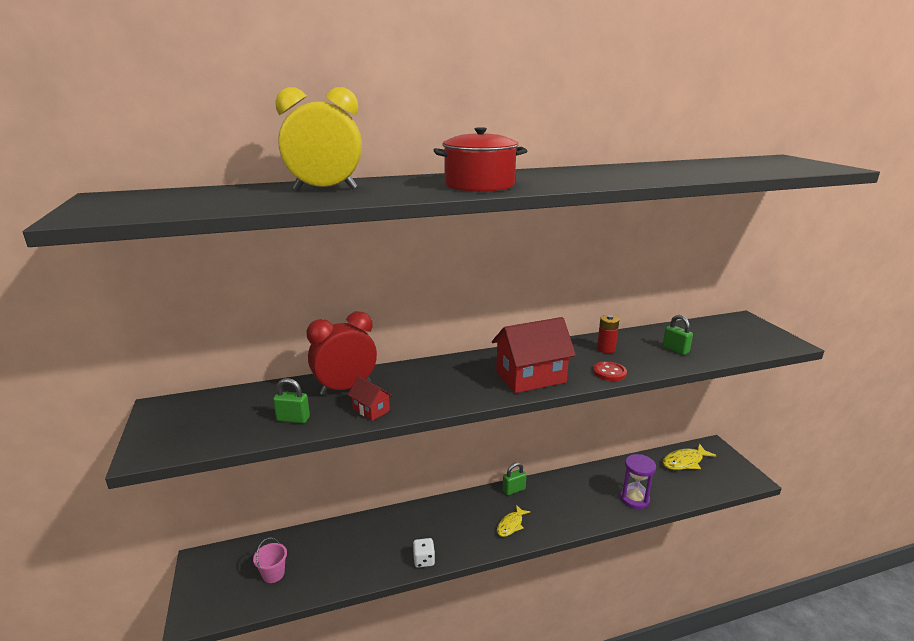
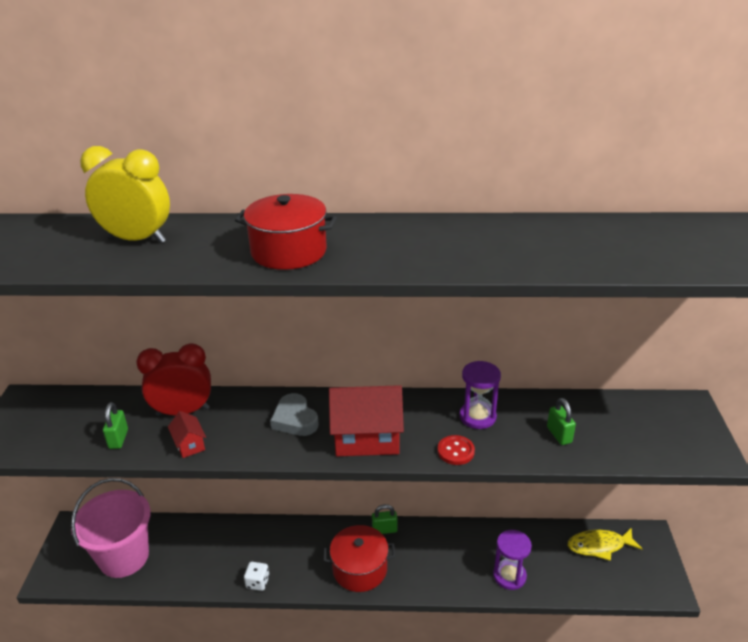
camera: 20 degrees right, 10 degrees up
(273, 574) = (124, 557): pink bucket -> pink bucket, size x2.42
(293, 419) = (118, 439): green padlock -> green padlock turned 60 degrees clockwise
(457, 376) = (295, 419): none -> grey heart
(511, 525) = (360, 569): yellow fish -> red pot
(606, 349) = (477, 417): red battery -> purple hourglass

